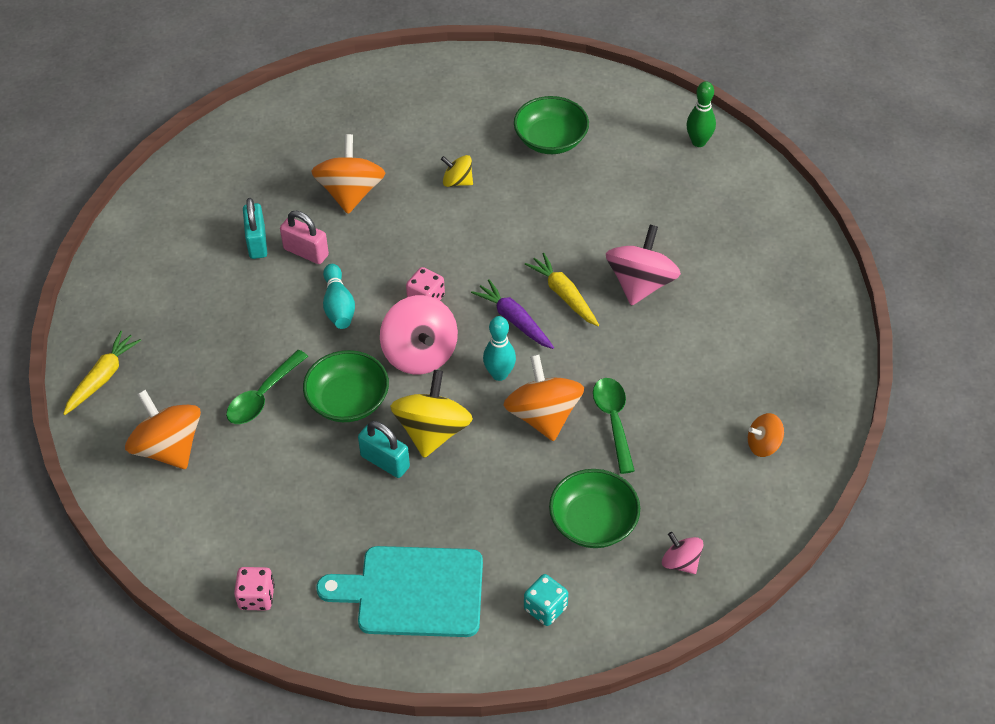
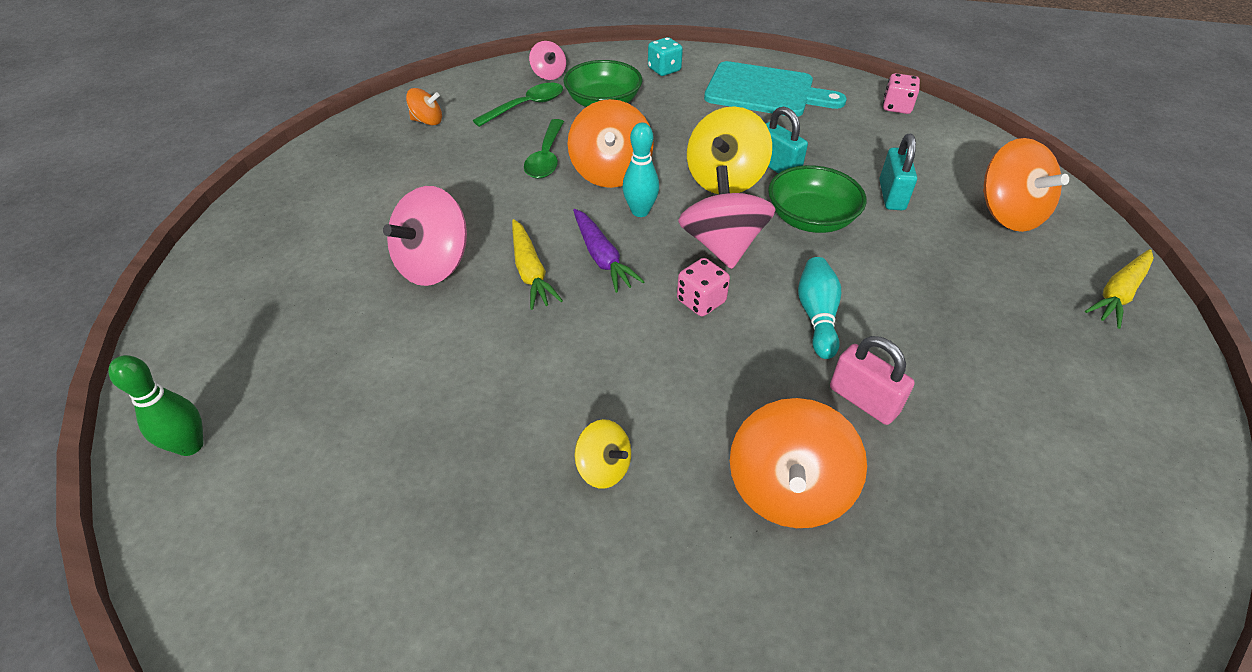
camera: 165 degrees left, 5 degrees down
(257, 242) = (943, 434): turquoise padlock -> turquoise padlock (891, 195)
(262, 396) = (909, 239): green spoon -> green spoon (526, 106)
(551, 140) = (413, 513): green bowl -> none

